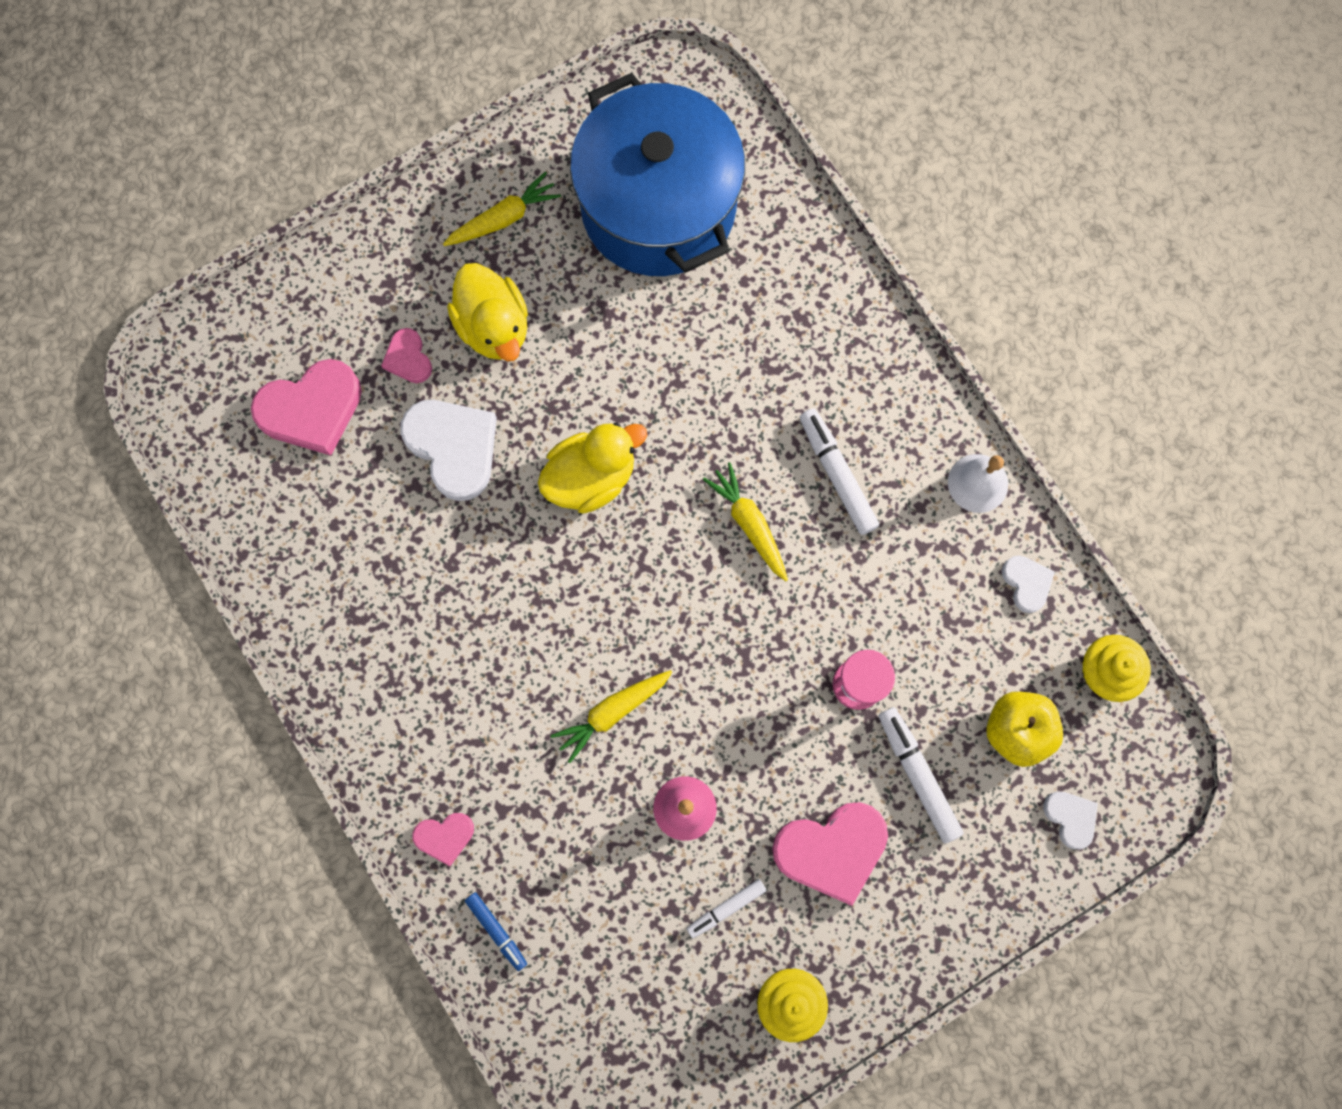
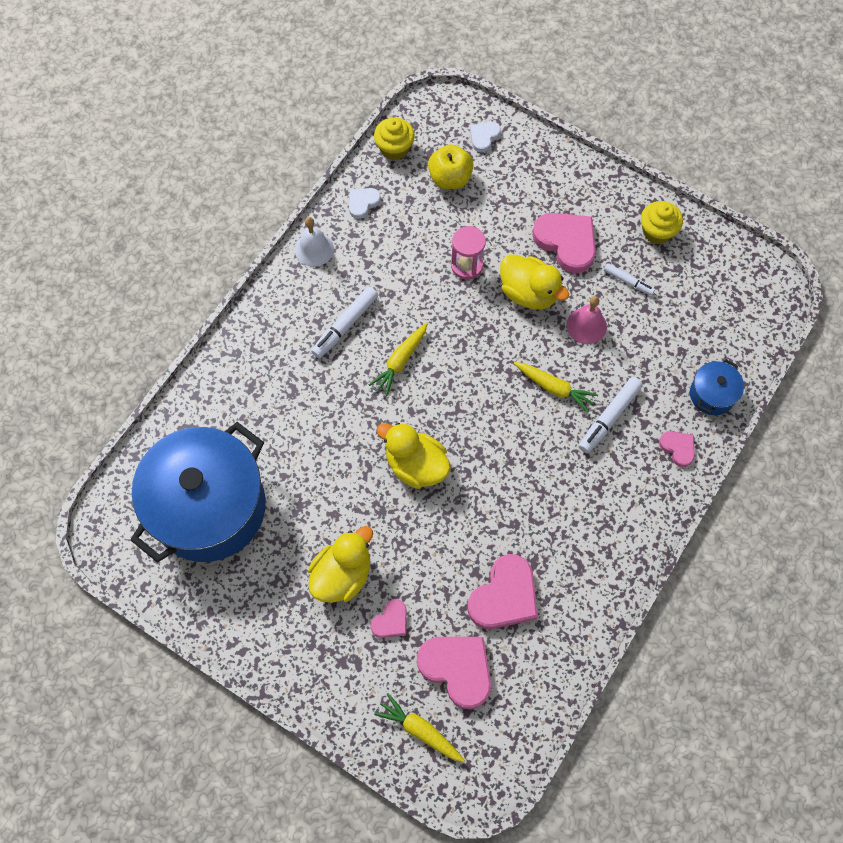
camera: 115 degrees left, 10 degrees down
(368, 506) = (504, 596): none -> pink heart
(453, 448) = (438, 560): white heart -> none
(496, 931) = (712, 394): blue marker -> blue pot
(504, 218) = (260, 606): yellow carrot -> yellow carrot (420, 730)
(773, 751) = (529, 293): none -> yellow duck
(918, 775) = (501, 216): white marker -> white marker (609, 417)

